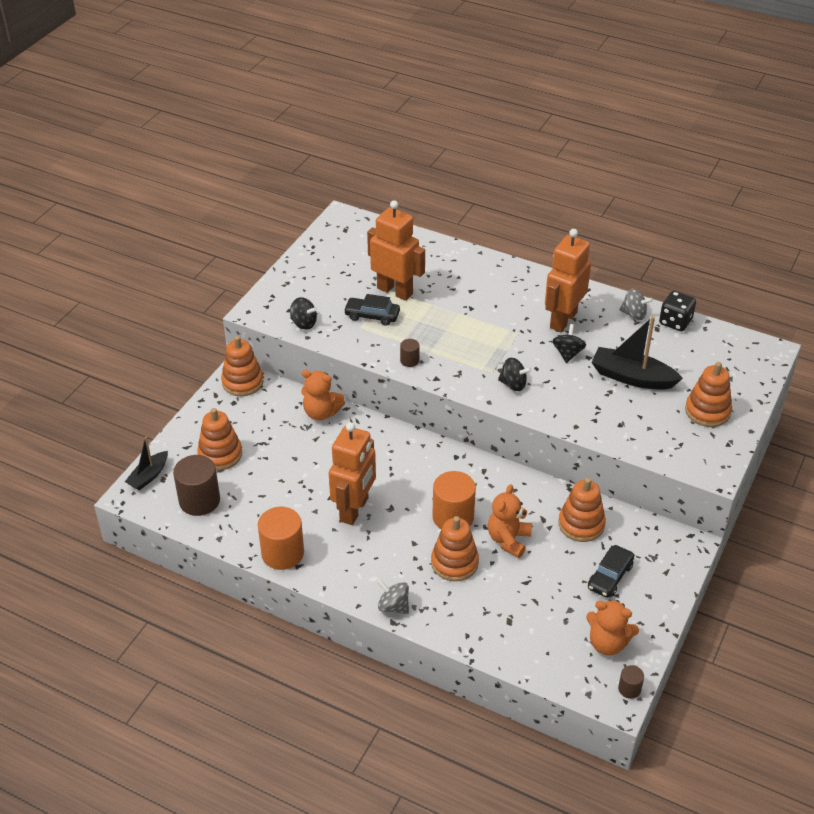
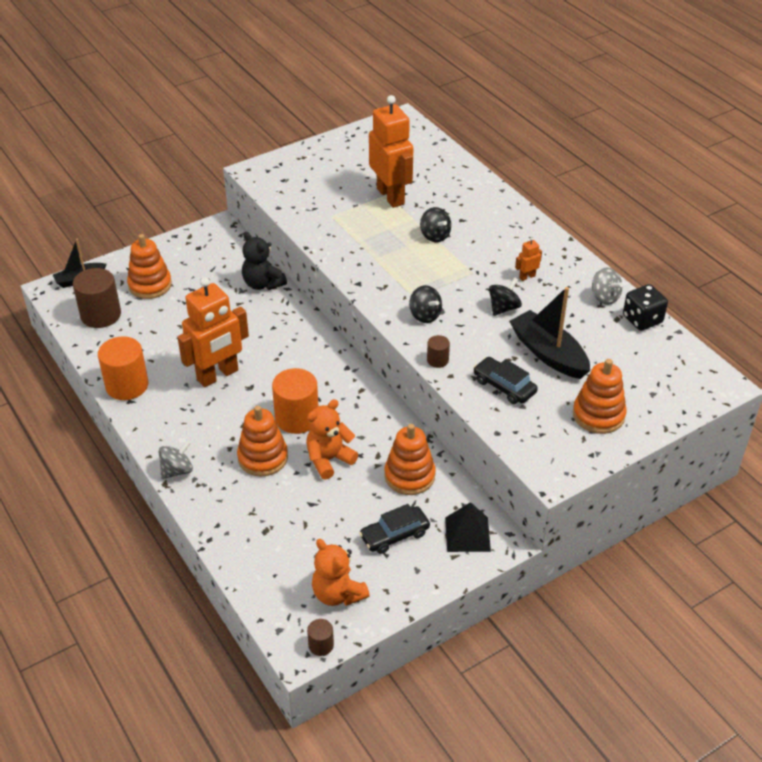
camera: 30 degrees right, 0 degrees up
(242, 382) = (220, 234): orange stacking toy -> none
(303, 323) = (285, 195): black spinning top -> black spinning top (435, 236)
(321, 413) = (263, 284): orange teddy bear -> black teddy bear
(372, 316) = (351, 210): black car -> black car (504, 386)
(393, 606) = (177, 470): grey spinning top -> grey spinning top turned 75 degrees clockwise
(409, 360) = (348, 259): brown cylinder -> brown cylinder (437, 360)
(563, 320) = (527, 276): orange robot -> orange robot, size x0.40
(661, 550) = (467, 534): none -> black pyramid

